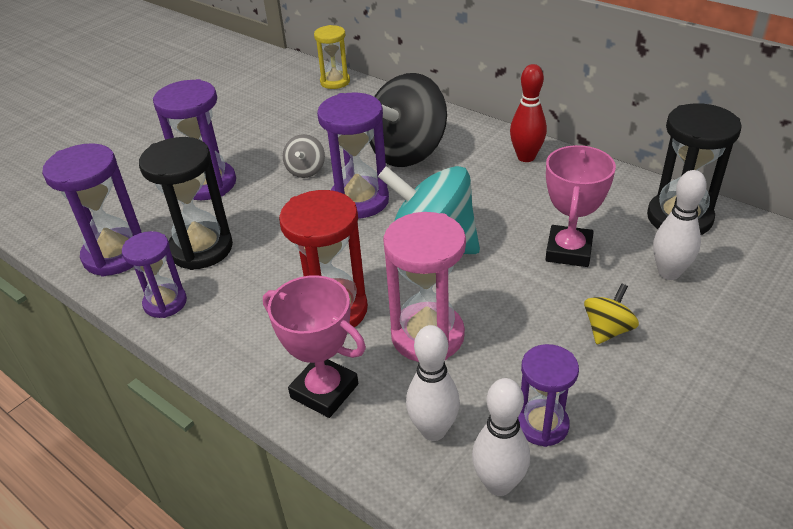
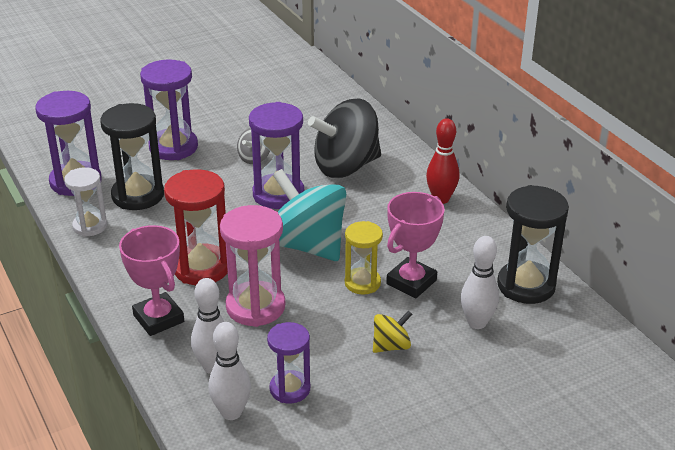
camera: 20 degrees right, 5 degrees down
(165, 303) = (90, 226): purple hourglass -> white hourglass
(335, 82) = (331, 88): yellow hourglass -> yellow hourglass (362, 283)

